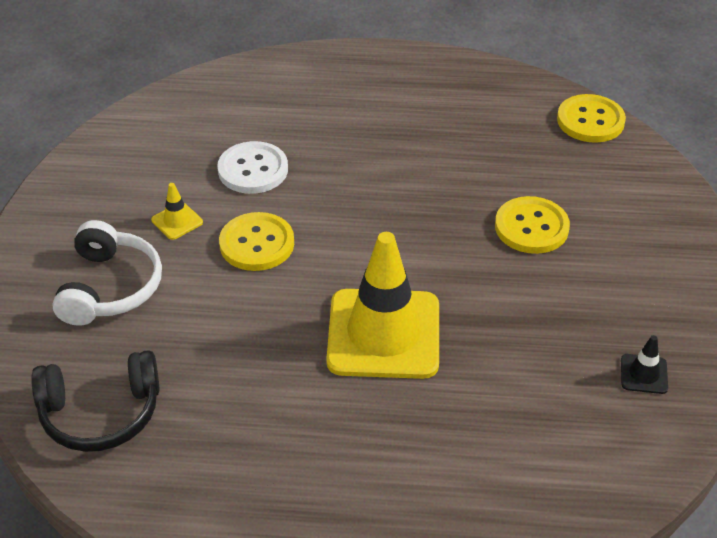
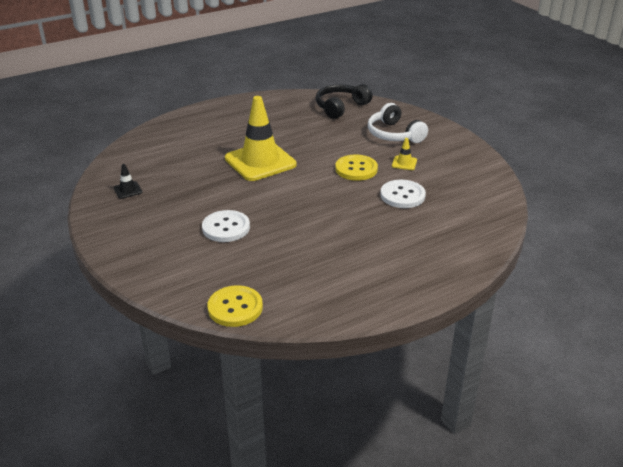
camera: 145 degrees right, 10 degrees down
(531, 227) = (226, 228): yellow button -> white button

